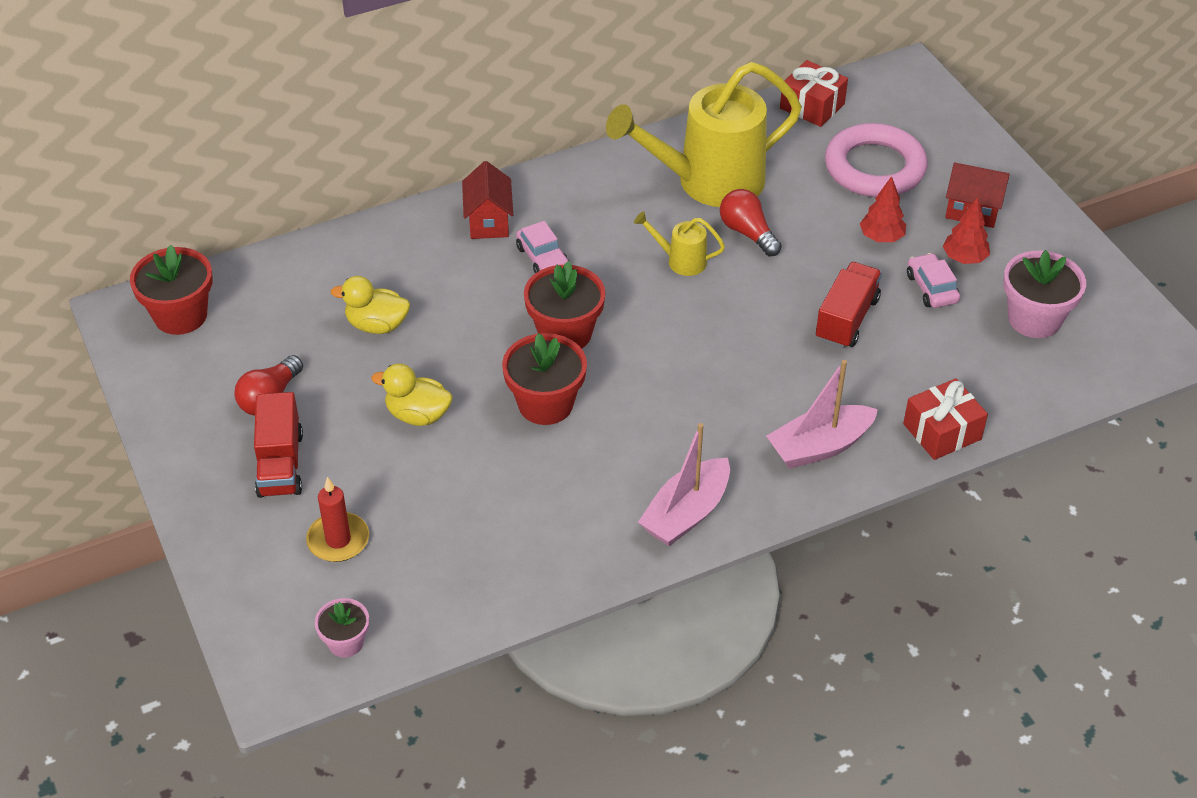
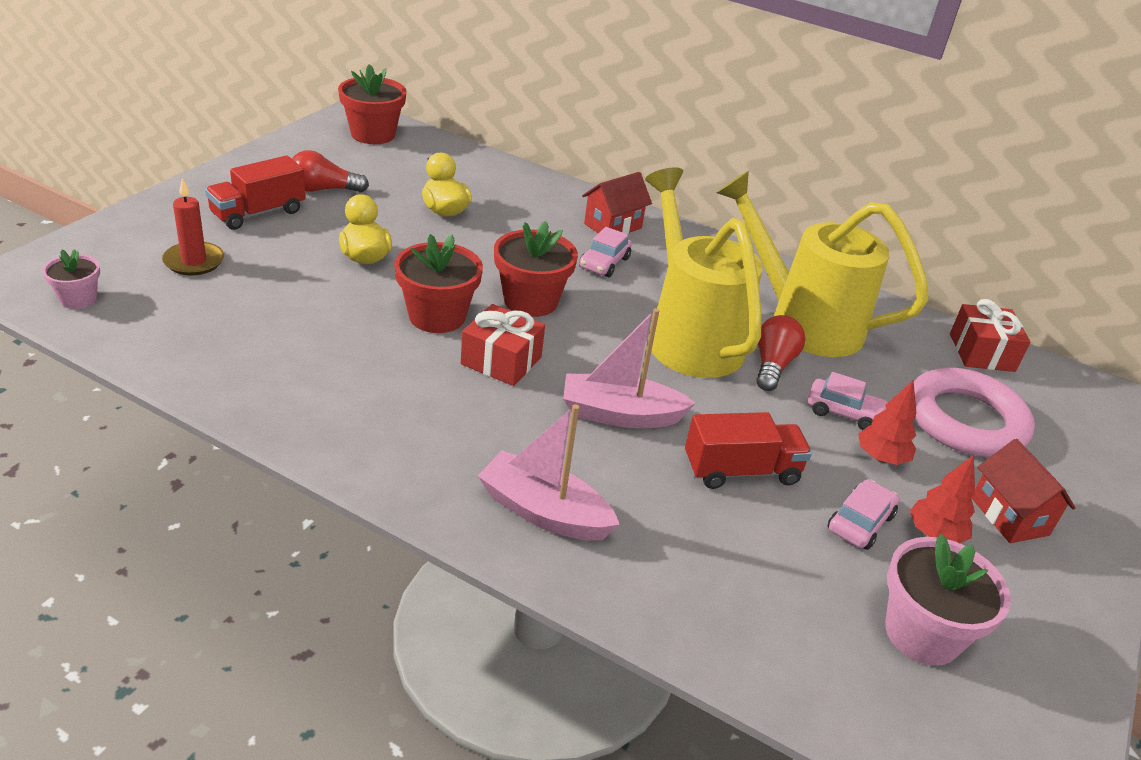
camera: 50 degrees right, 10 degrees down
(681, 261) = (689, 337): yellow watering can -> yellow watering can, size x2.33
(686, 513) = (370, 445): pink boat -> pink boat (620, 414)
(824, 226) = (844, 412): none -> pink car
(942, 431) = (660, 609): red gift -> red gift (501, 361)

